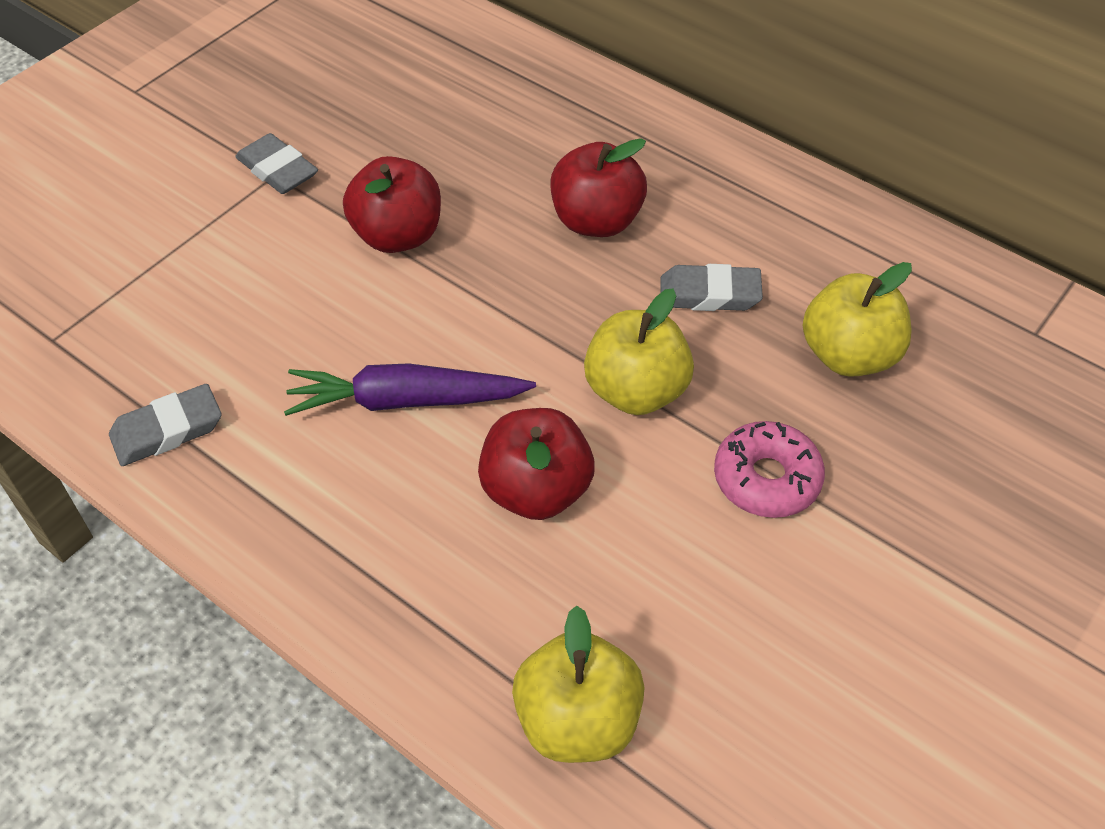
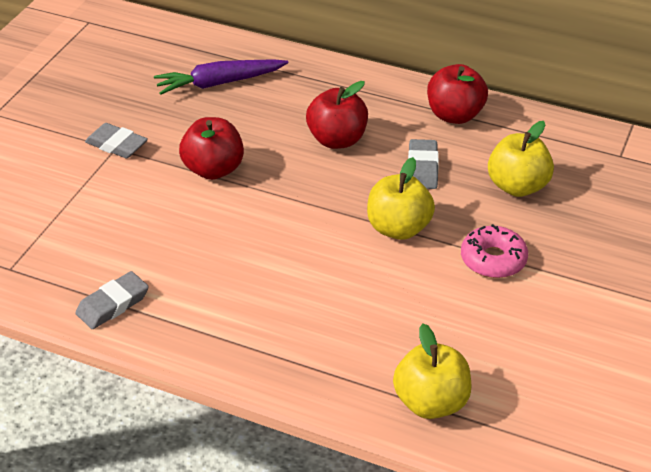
camera: 15 degrees left, 10 degrees down
(406, 401) = (259, 260): purple carrot -> purple carrot (219, 83)
(536, 490) = (359, 292): red apple -> red apple (454, 115)
(709, 294) = (422, 168): grey eraser -> grey eraser turned 75 degrees counterclockwise

